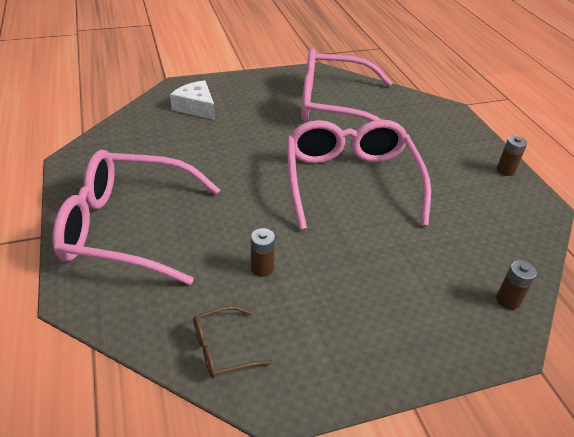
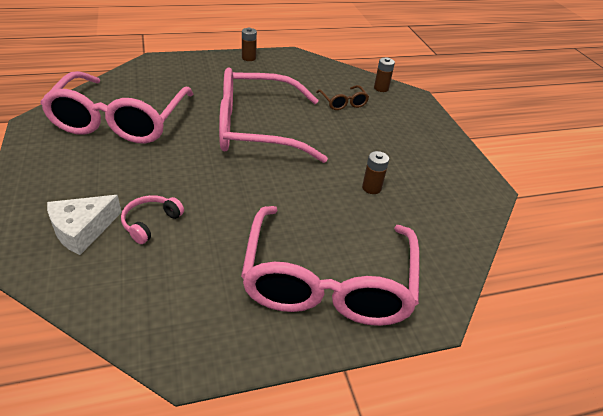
camera: 90 degrees left, 0 degrees up
(203, 133) = (150, 222): none -> pink headphones
(222, 349) = (457, 212): brown glasses -> brown glasses (343, 103)

